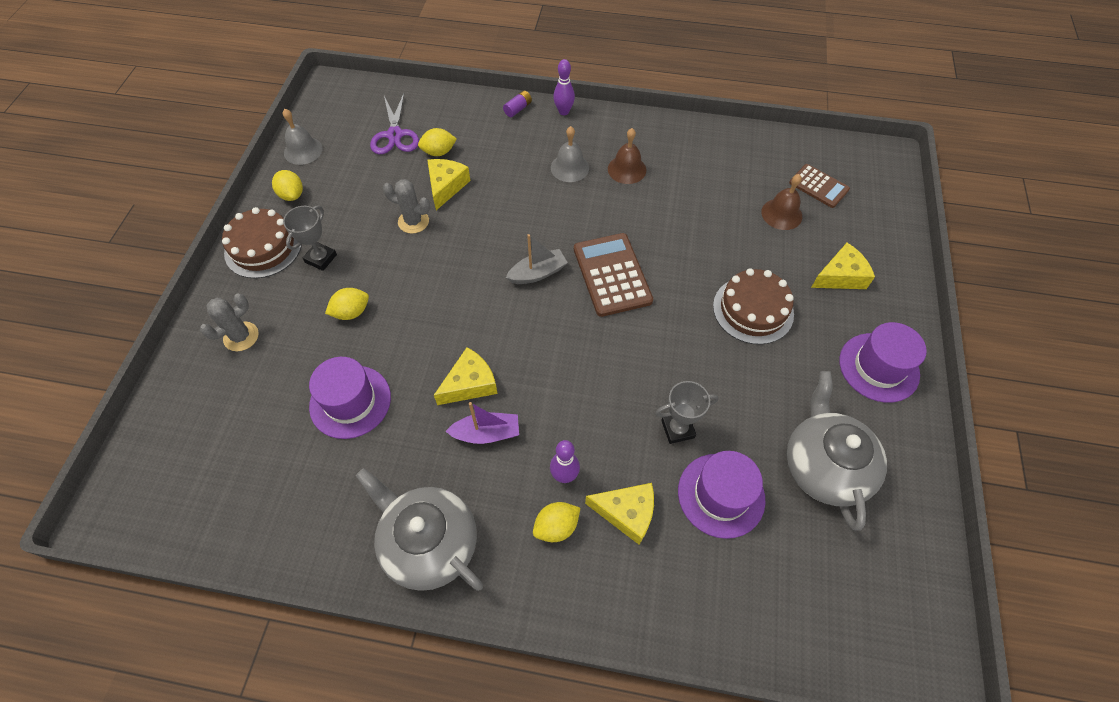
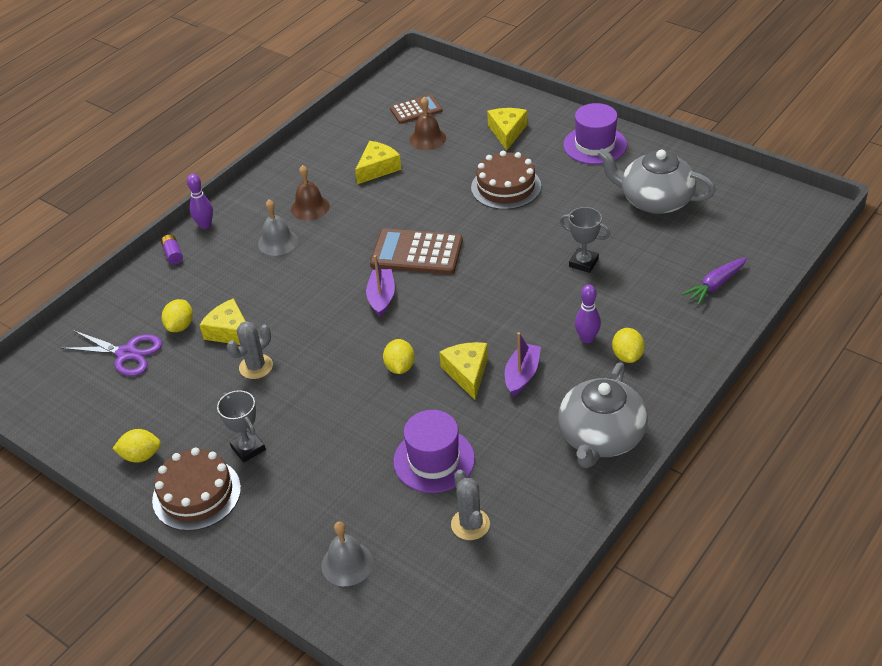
camera: 60 degrees left, 15 degrees down
(241, 336) = (302, 532): grey cactus -> grey cactus (470, 524)
(303, 150) = (82, 434): grey bell -> grey bell (347, 563)
(351, 312) = (333, 438): yellow lemon -> yellow lemon (400, 367)
(429, 542) = (601, 437): grey teapot -> grey teapot turned 45 degrees counterclockwise
(538, 273) = (381, 297): grey boat -> purple boat
(626, 513) = (636, 313): yellow cheese -> yellow cheese (377, 168)
(677, 429) = (583, 263): grey trophy -> grey trophy turned 75 degrees counterclockwise
(716, 587) = (715, 285): none -> purple carrot
(721, 495) = (649, 259): purple hat -> none

